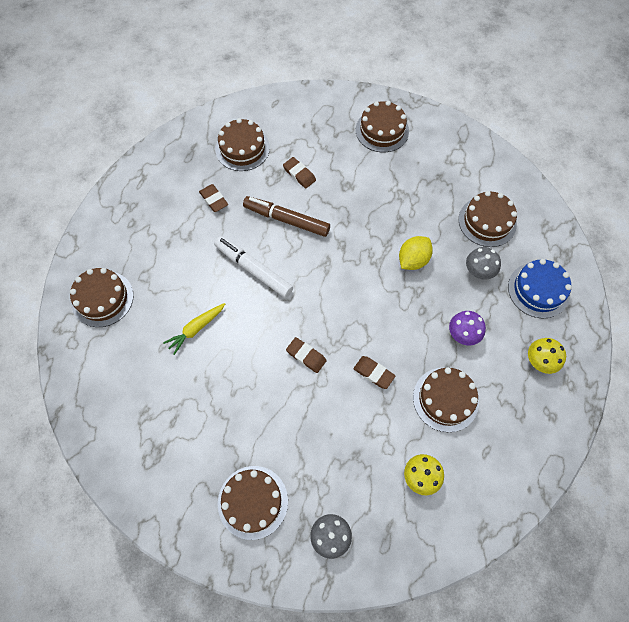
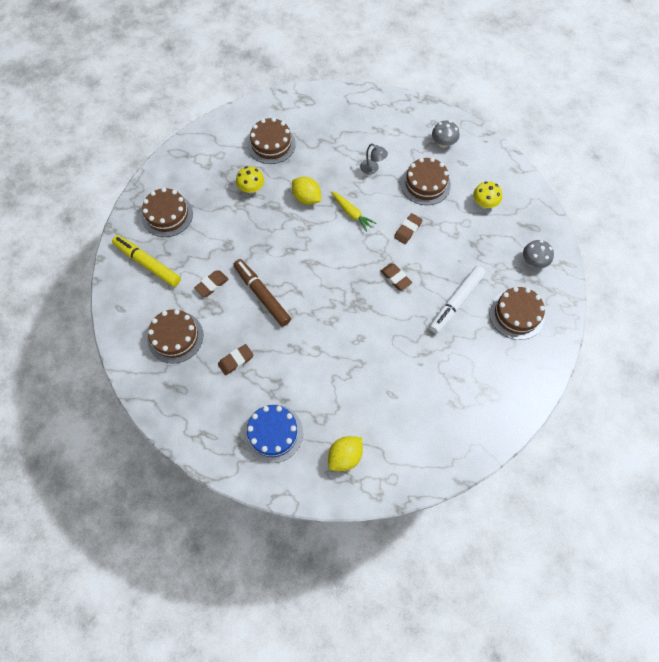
camera: 90 degrees left, 0 degrees up
(102, 298) = (345, 456): brown cake -> yellow lemon
(196, 329) = (374, 367): yellow carrot -> yellow carrot (352, 214)
(254, 269) = (314, 321): white marker -> white marker (456, 302)
(286, 219) = (262, 295): brown marker -> brown marker turned 120 degrees clockwise
(306, 356) = (395, 278): brown eraser -> brown eraser turned 75 degrees counterclockwise
(324, 119) = (148, 263): none -> yellow marker
(463, 334) = (372, 169): purple mushroom -> grey lamp
(479, 271) = (317, 154): grey mushroom -> grey mushroom (443, 143)
(538, 290) = (334, 118): blue cake -> blue cake (273, 433)
(540, 361) = (392, 124): yellow mushroom -> yellow mushroom (251, 188)

